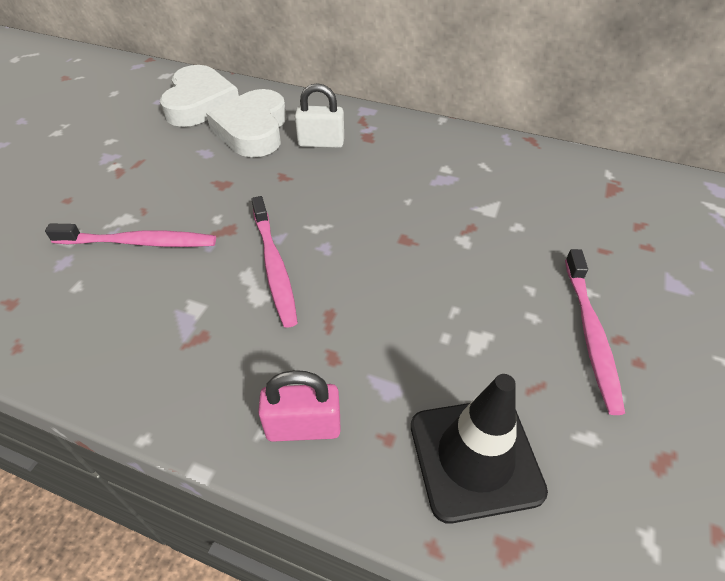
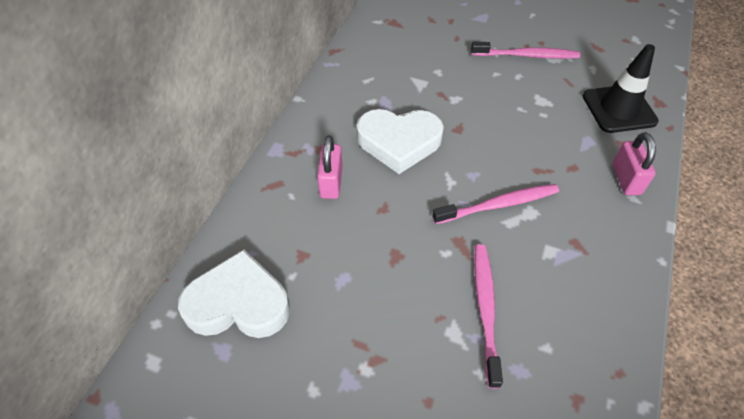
camera: 90 degrees left, 5 degrees up
(253, 130) = (303, 240): white heart -> white heart (399, 142)
(321, 143) = (331, 182): white padlock -> pink padlock

